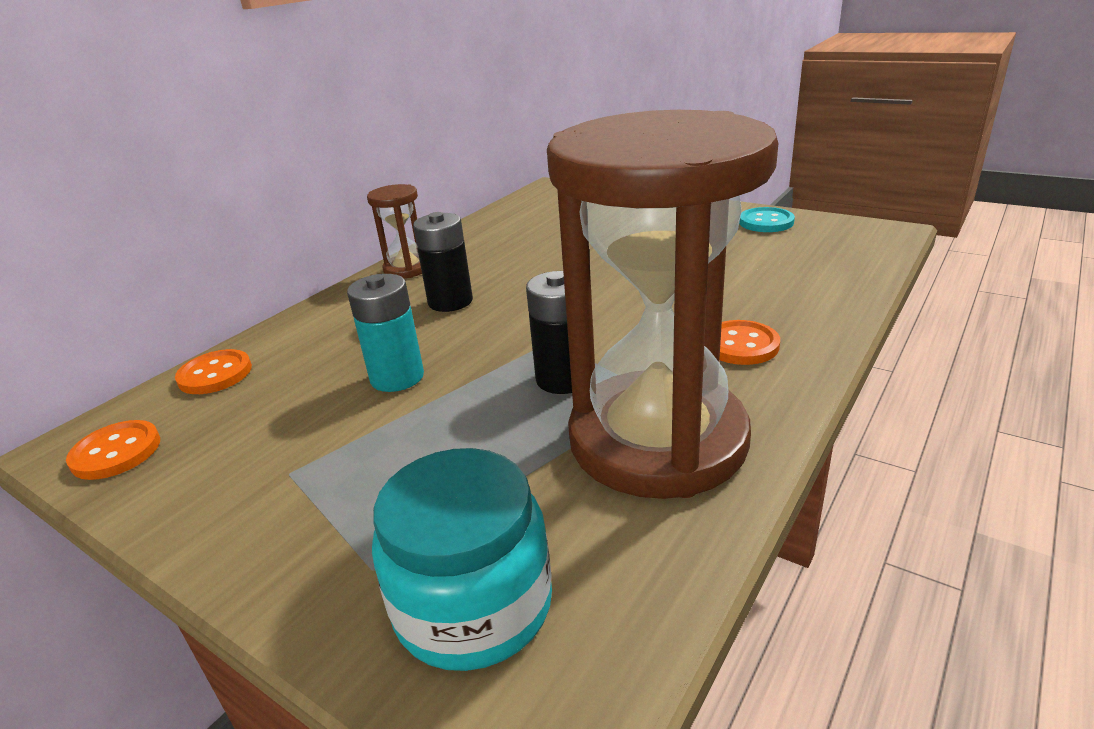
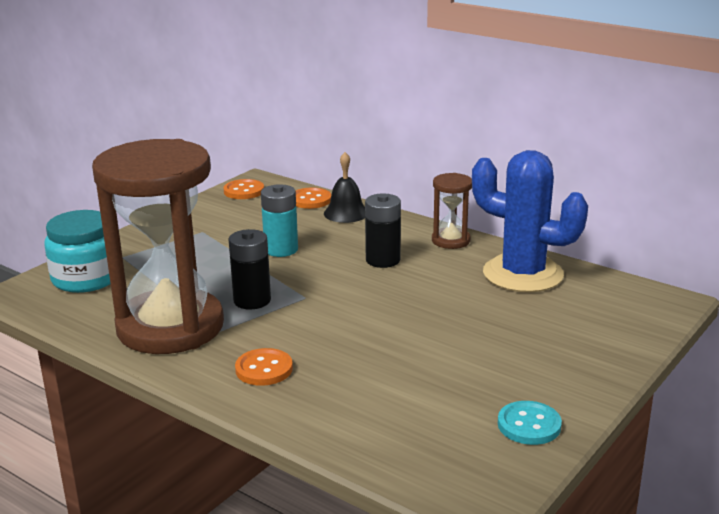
camera: 90 degrees right, 5 degrees down
(287, 339) = (346, 213): none -> black bell
(497, 234) = (523, 274): none -> blue cactus

